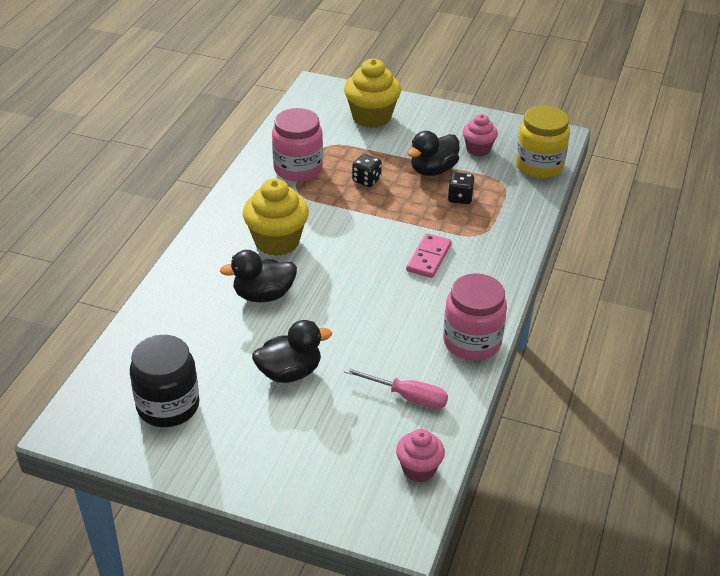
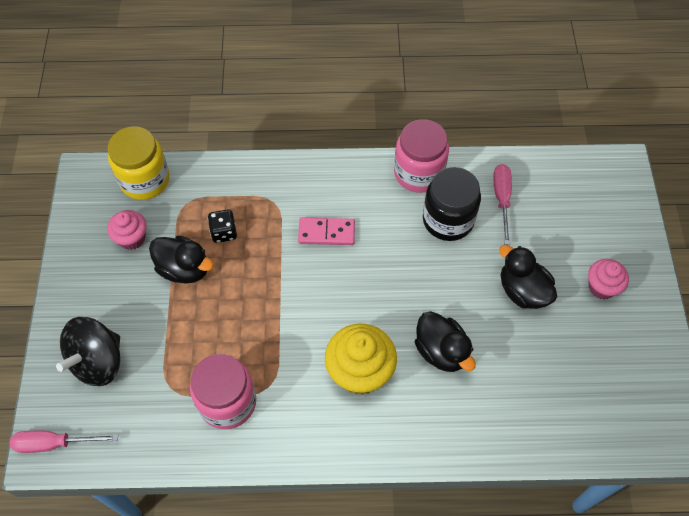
camera: 110 degrees left, 20 degrees up
(168, 406) = (610, 369): black jar -> black jar (448, 220)
(318, 91) = (54, 443): none -> pink screwdriver
(366, 180) = (224, 325): black dice -> none
(371, 117) = (98, 361): yellow cupcake -> black spinning top
(419, 469) = (565, 172): pink cupcake -> pink cupcake (601, 287)

